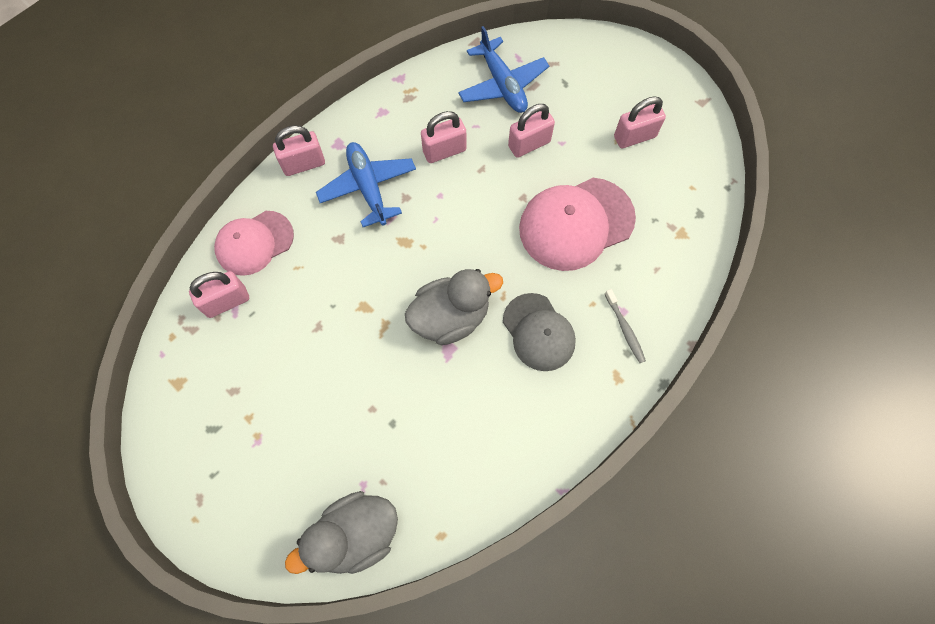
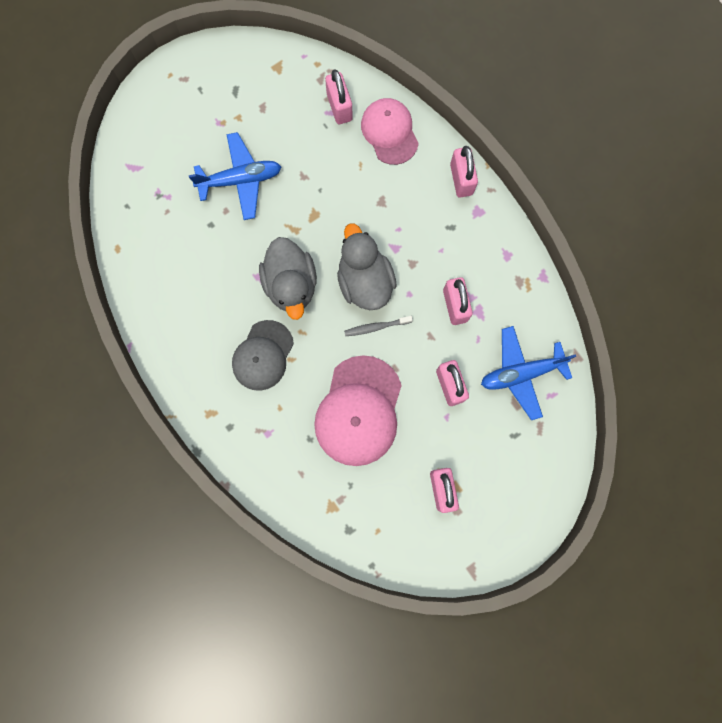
camera: 100 degrees right, 10 degrees up
(355, 535) = (132, 186): grey duck -> grey duck (365, 281)
(368, 187) = (427, 232): blue plane -> blue plane (240, 180)
(538, 332) = (263, 355): grey cap -> grey cap turned 45 degrees counterclockwise
(576, 224) = (359, 411): pink cap -> pink cap turned 150 degrees counterclockwise
(625, 329) = (251, 430): grey toothbrush -> grey toothbrush (376, 327)

